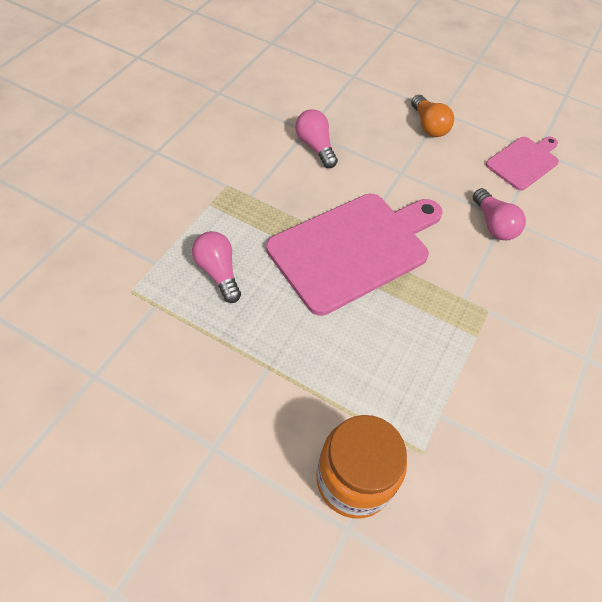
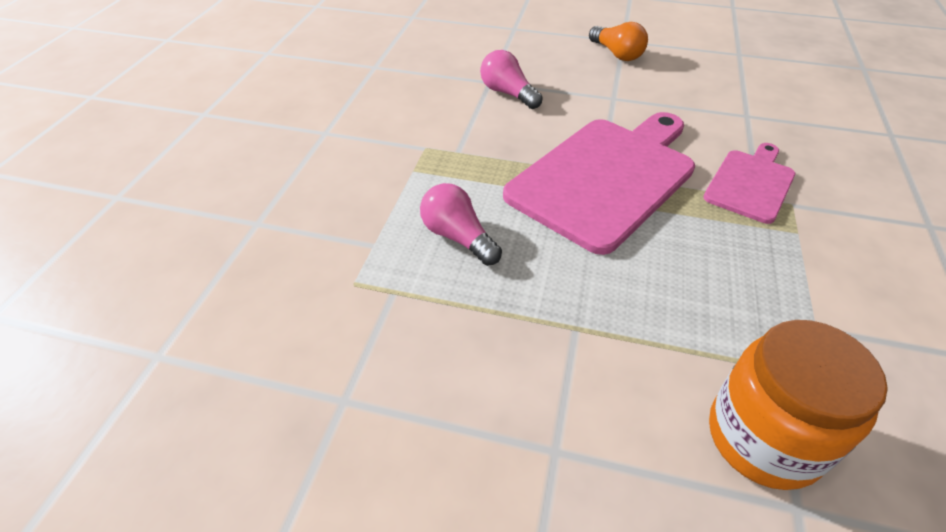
camera: 10 degrees left, 10 degrees down
(493, 224) = (740, 123): pink light bulb -> none
(524, 162) = (732, 65): pink cutting board -> pink cutting board (750, 183)

